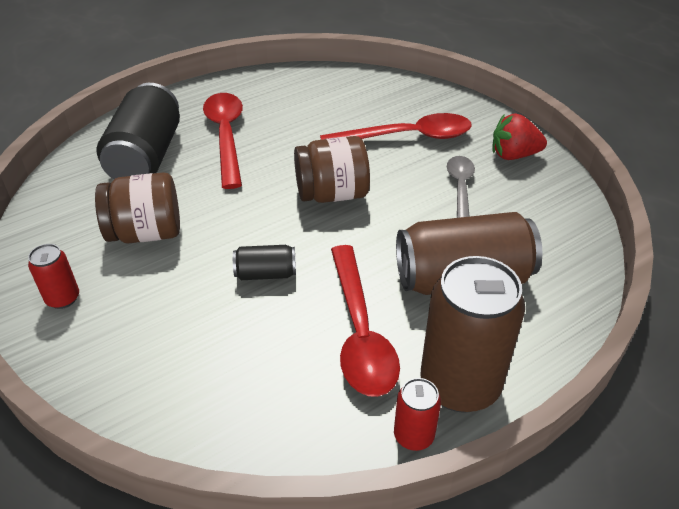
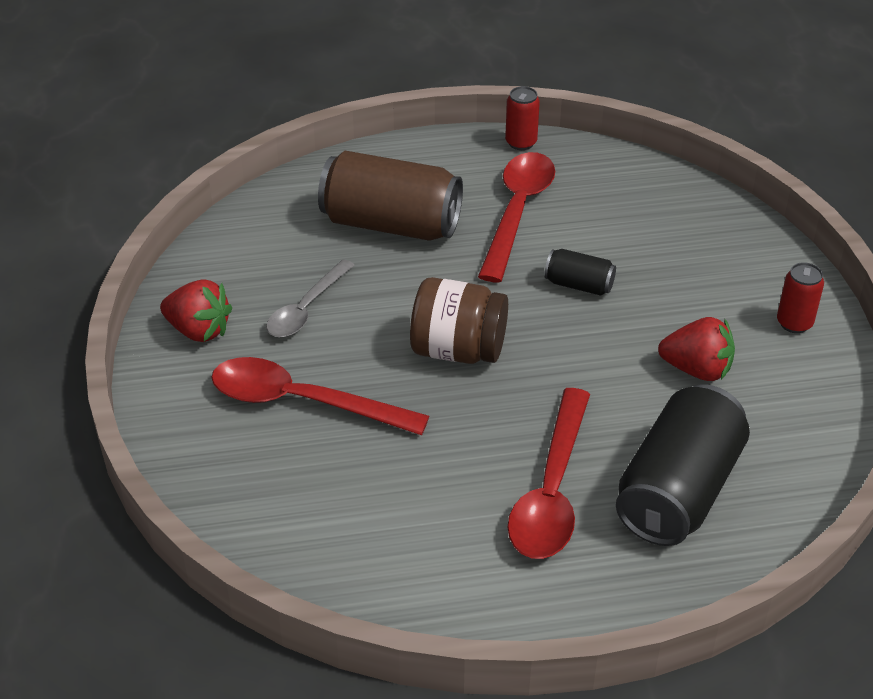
camera: 155 degrees left, 0 degrees up
(146, 233) = (697, 370): brown jar -> red strawberry
(459, 385) = (463, 158): brown can -> none

